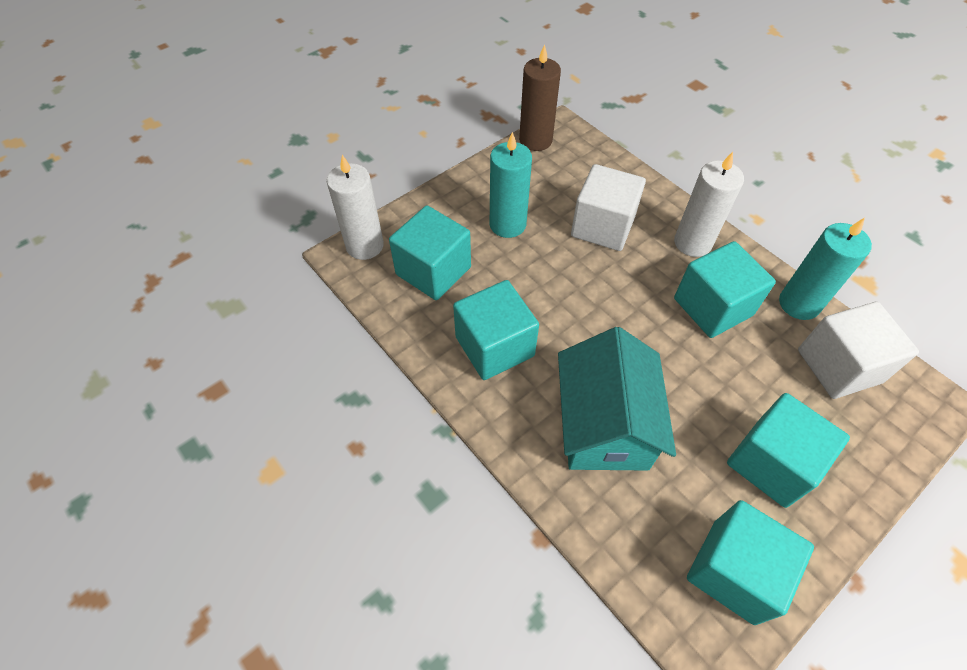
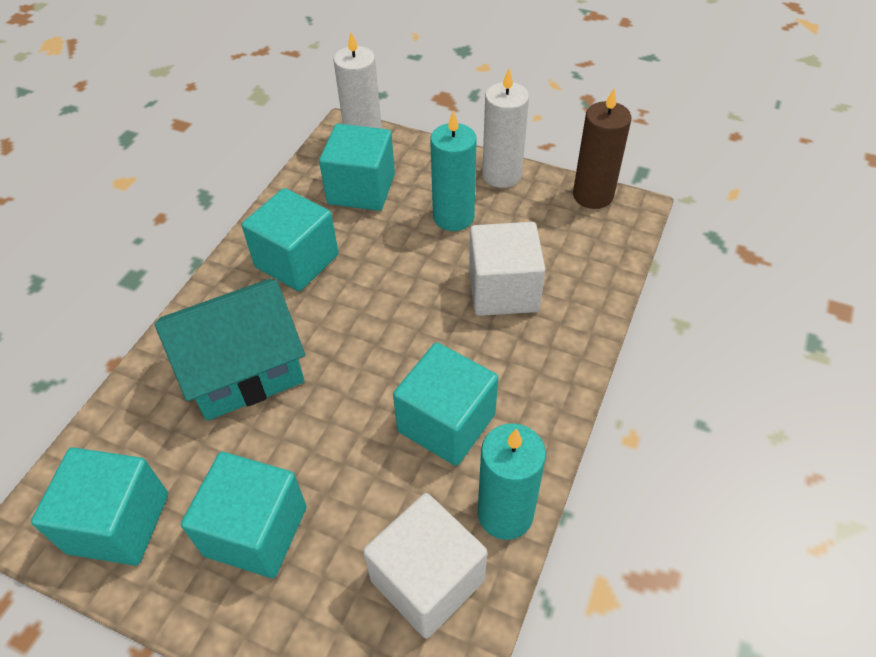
camera: 65 degrees right, 5 degrees down
(692, 243) = (535, 378): white candle -> white candle (502, 175)

